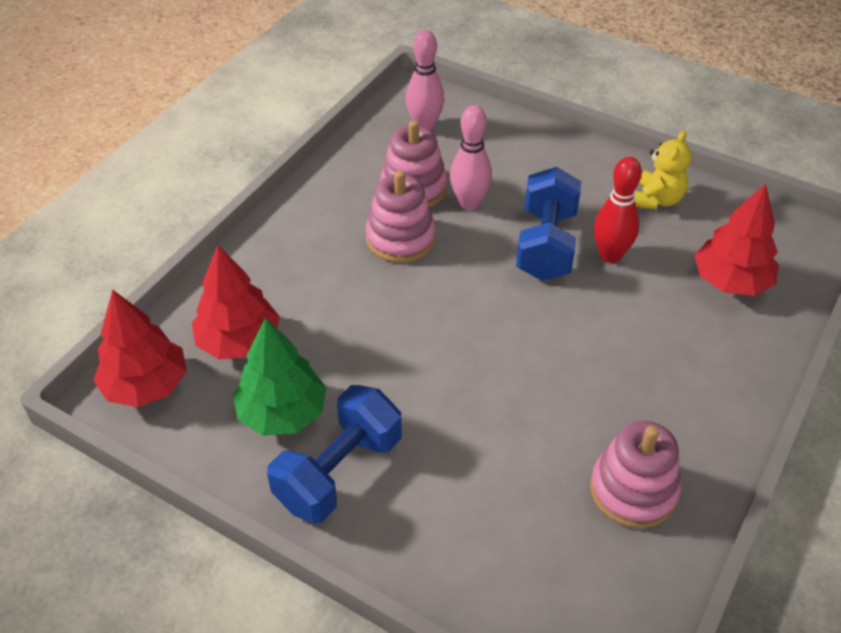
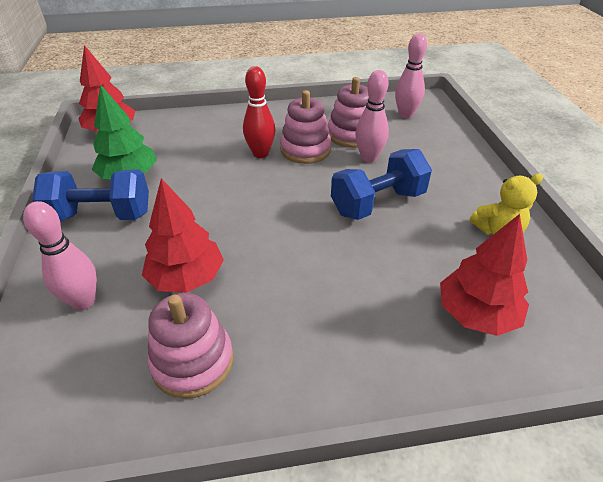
camera: 50 degrees right, 5 degrees down
(239, 342) = (167, 140): red tree -> red tree (186, 277)
(480, 543) = (83, 301): none -> pink bowling pin
(610, 255) = (410, 235): red bowling pin -> red bowling pin (260, 153)

